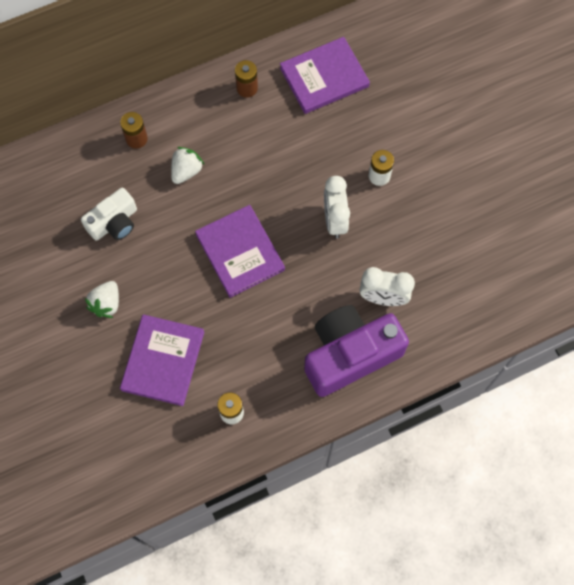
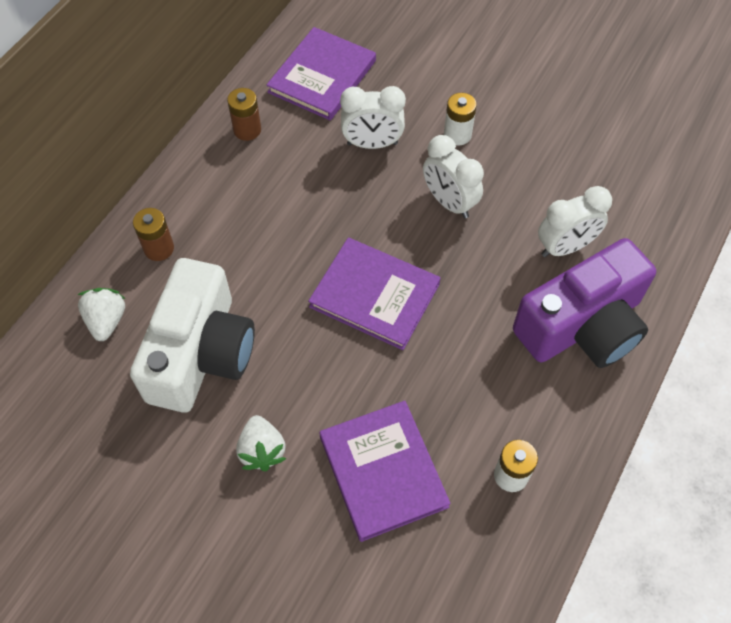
camera: 35 degrees left, 10 degrees down
(114, 222) = (201, 353): white camera -> white camera, size x1.76
(186, 171) = (245, 248): white strawberry -> white strawberry (107, 321)
(318, 148) = (372, 144): none -> white clock
(350, 355) = (582, 325): purple camera -> purple camera turned 150 degrees counterclockwise

